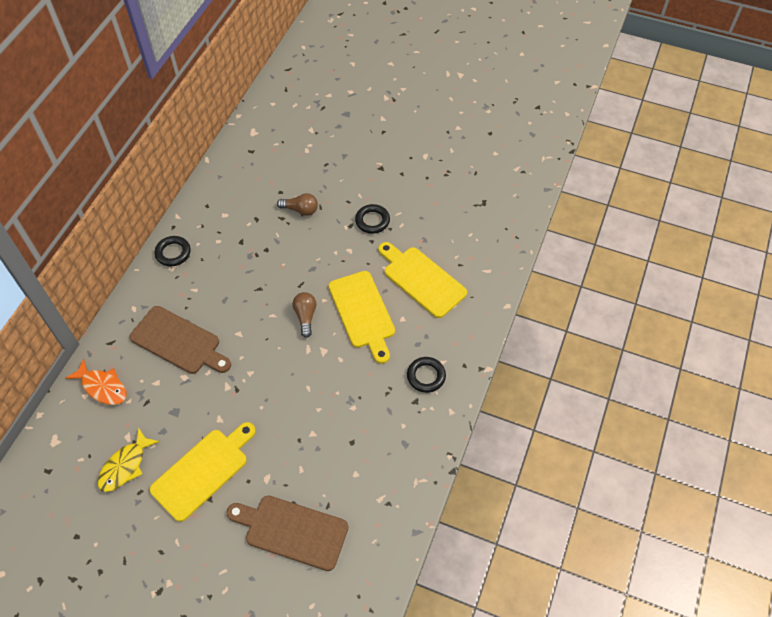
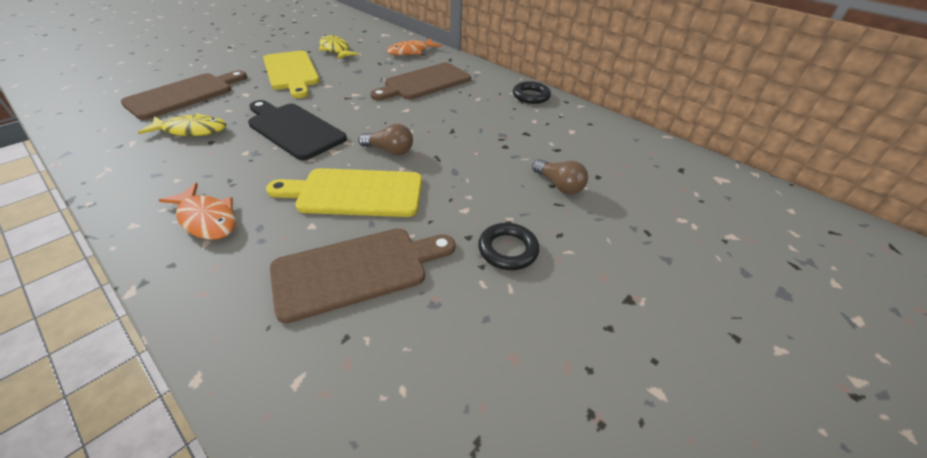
camera: 110 degrees right, 15 degrees down
(300, 210) = (559, 185): brown light bulb -> brown light bulb turned 75 degrees counterclockwise
(307, 396) = (293, 129): none -> black cutting board
(344, 470) = (191, 130): none -> yellow fish
(421, 280) = (357, 270): yellow cutting board -> brown cutting board
(426, 376) = (206, 219): black ring -> orange fish

